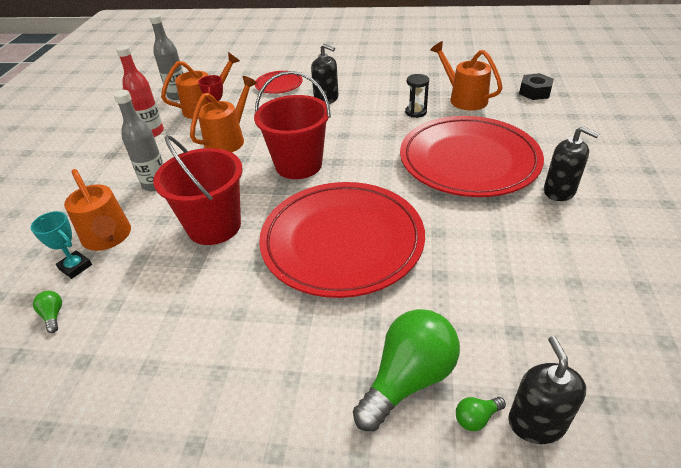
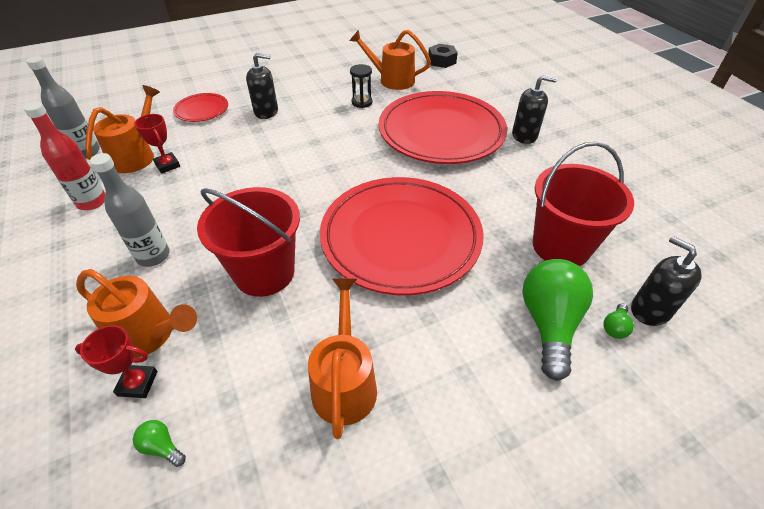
camera: 35 degrees left, 5 degrees up
(75, 267) = (137, 383): turquoise trophy -> red trophy
(229, 139) = (197, 181): orange watering can -> orange watering can (344, 381)
(298, 165) = (296, 183): red bucket -> red bucket (561, 246)

